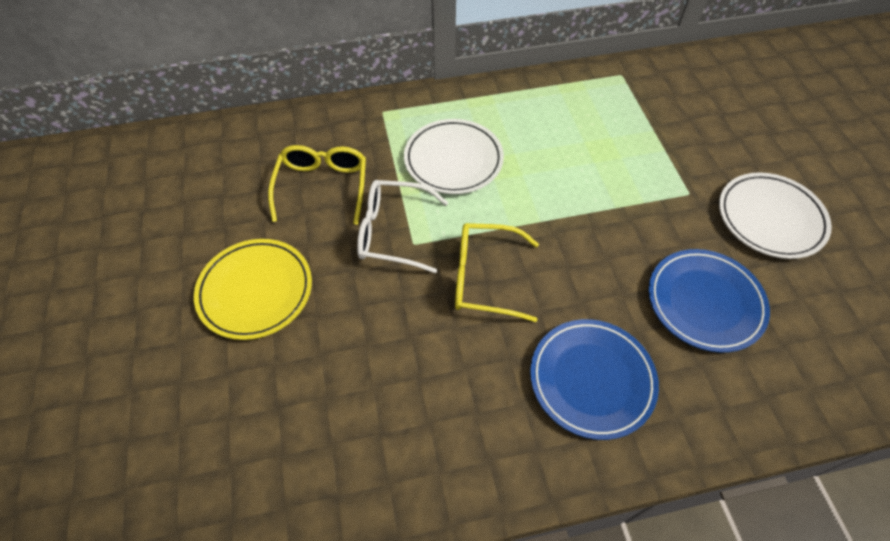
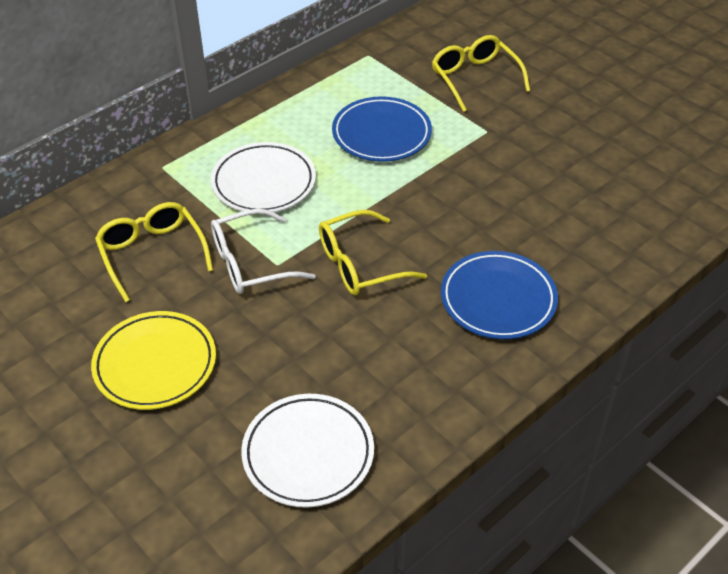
camera: 30 degrees left, 10 degrees down
(704, 302) = (548, 207): blue plate -> blue plate (381, 134)
(709, 135) = (475, 79): none -> yellow glasses
(770, 218) = (560, 126): white plate -> white plate (308, 454)

